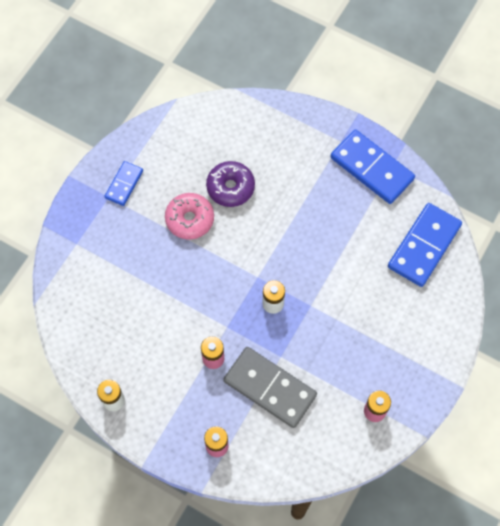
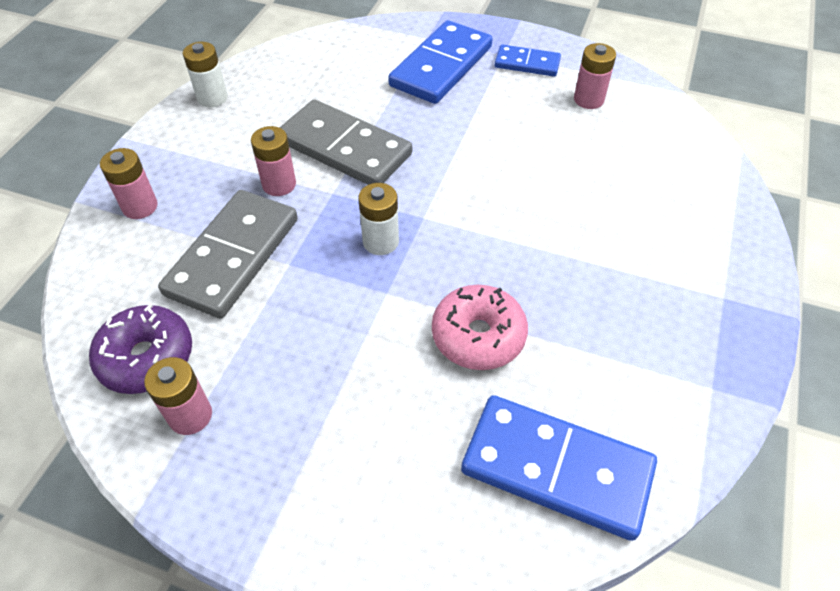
camera: 80 degrees right, 15 degrees down
(171, 157) = (588, 100): none -> pink battery
(187, 315) = (344, 148): none -> grey domino
(190, 219) = (497, 131): pink donut -> pink donut (478, 336)
(230, 187) = (567, 166): purple donut -> purple donut (146, 358)
(372, 168) = (692, 353): blue domino -> blue domino (441, 66)

